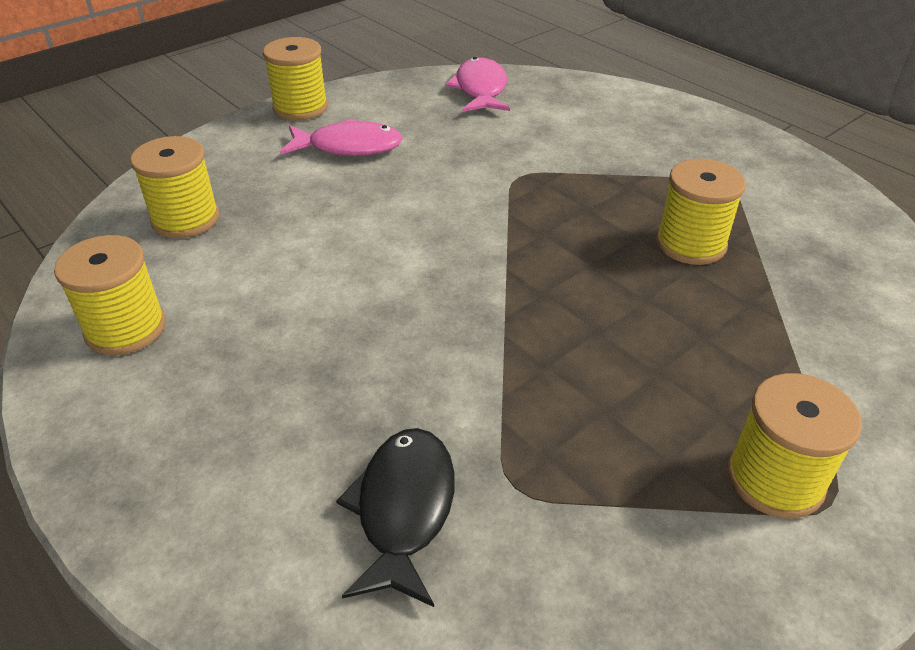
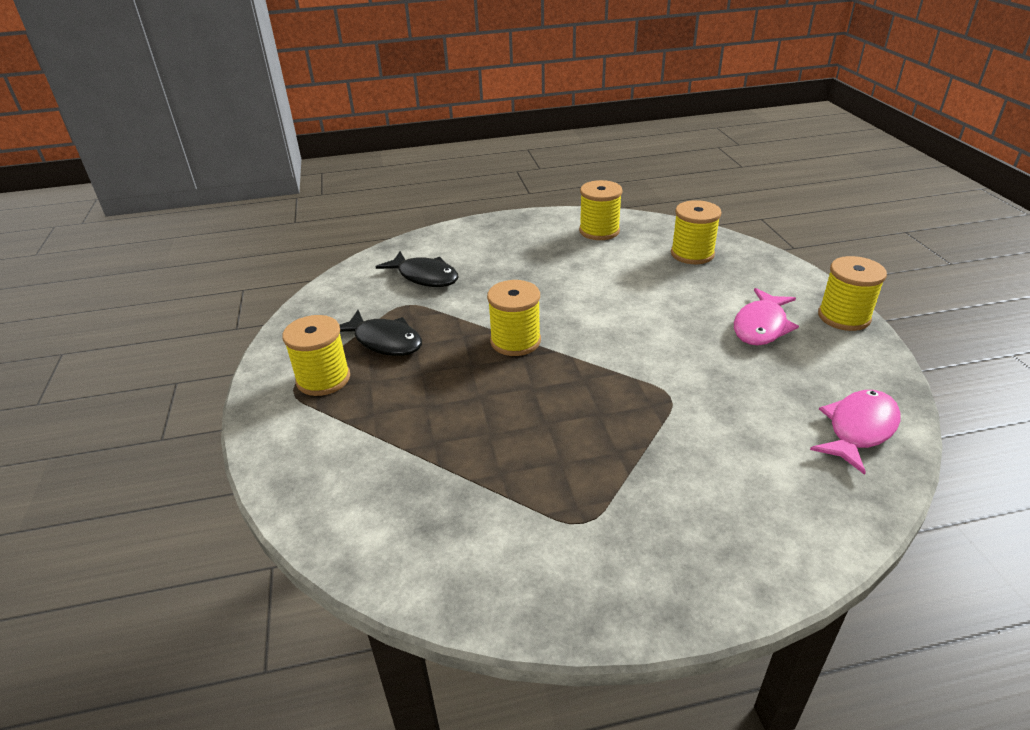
camera: 120 degrees right, 5 degrees down
(480, 89) = (858, 429): pink fish -> pink fish turned 75 degrees counterclockwise
(630, 455) = (384, 341): none -> black fish
(691, 244) = (516, 449): yellow spool -> yellow spool (515, 341)

